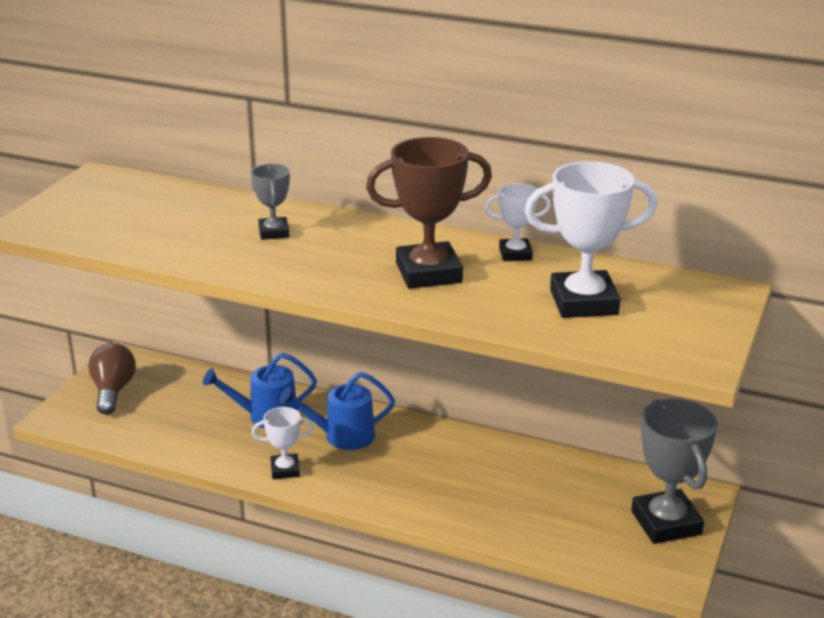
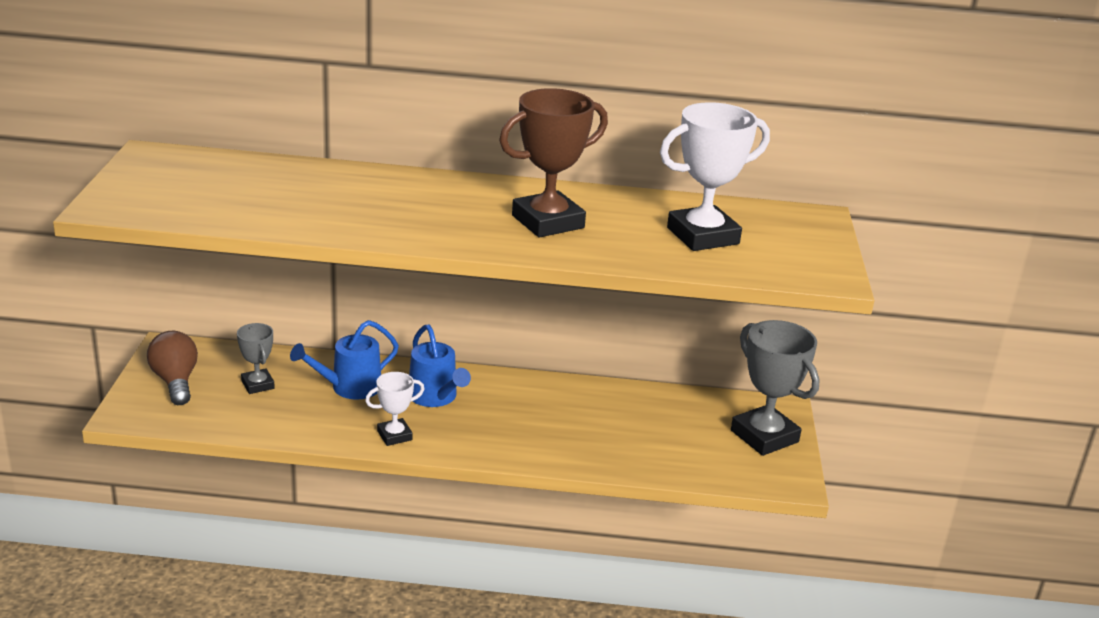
camera: 20 degrees left, 0 degrees up
(274, 232) = (373, 196): grey trophy -> grey trophy (258, 385)
(343, 436) = (435, 397): blue watering can -> blue watering can turned 90 degrees counterclockwise
(515, 254) = (615, 198): white trophy -> none

